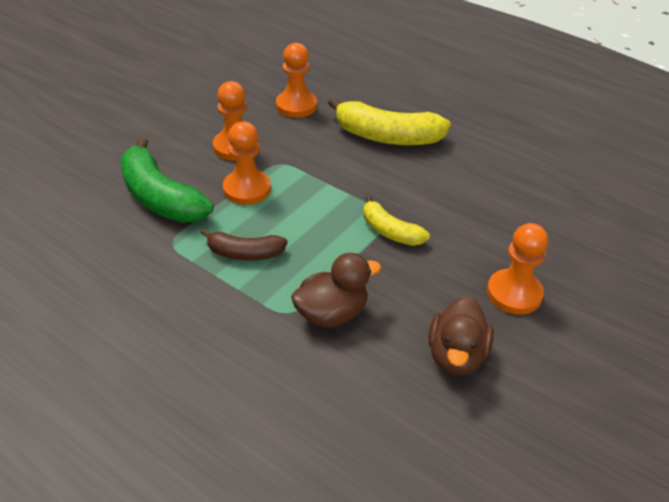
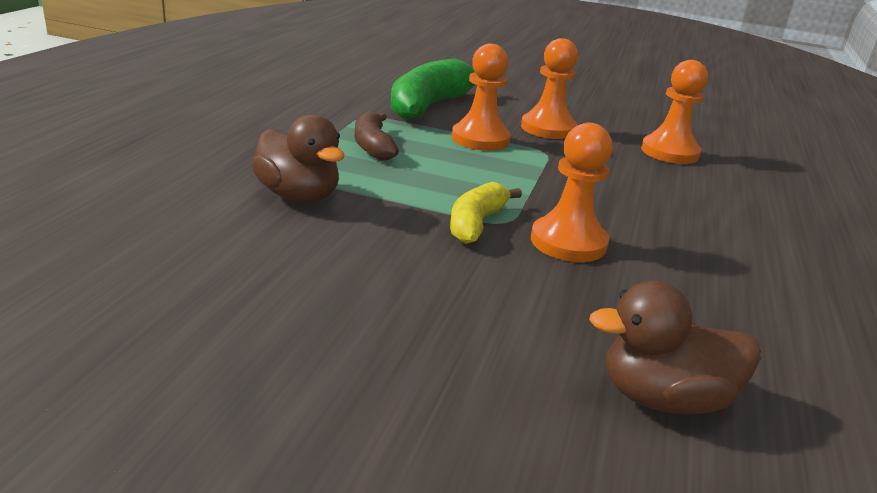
camera: 70 degrees right, 15 degrees down
(387, 137) = (683, 211): yellow banana -> none
(456, 356) = (250, 282): brown duck -> brown duck (663, 398)
(514, 293) = (407, 332): orange pawn -> orange pawn (568, 242)

